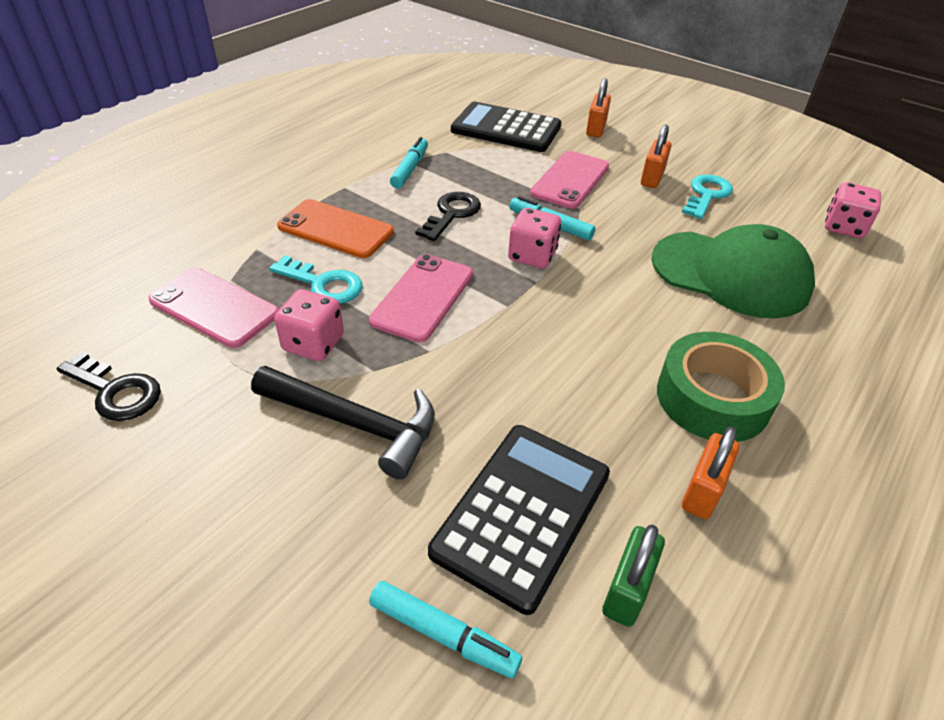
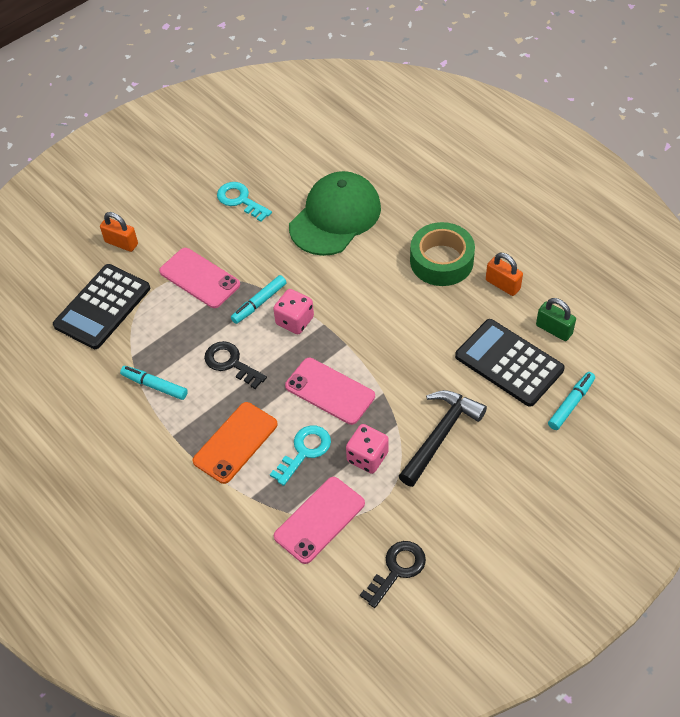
camera: 75 degrees left, 10 degrees up
(652, 178) = (209, 226): orange padlock -> none
(843, 227) = (296, 140): pink dice -> none

